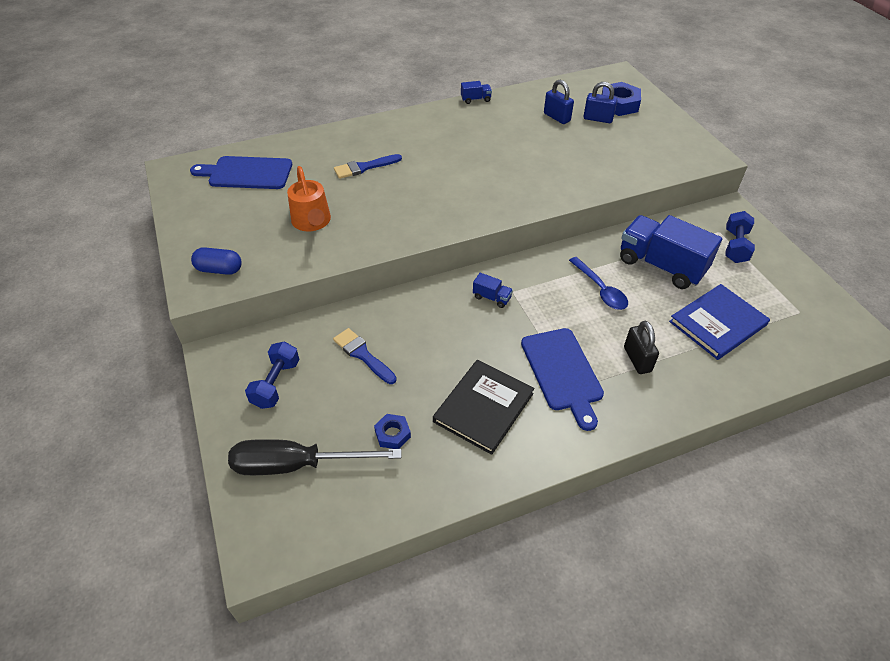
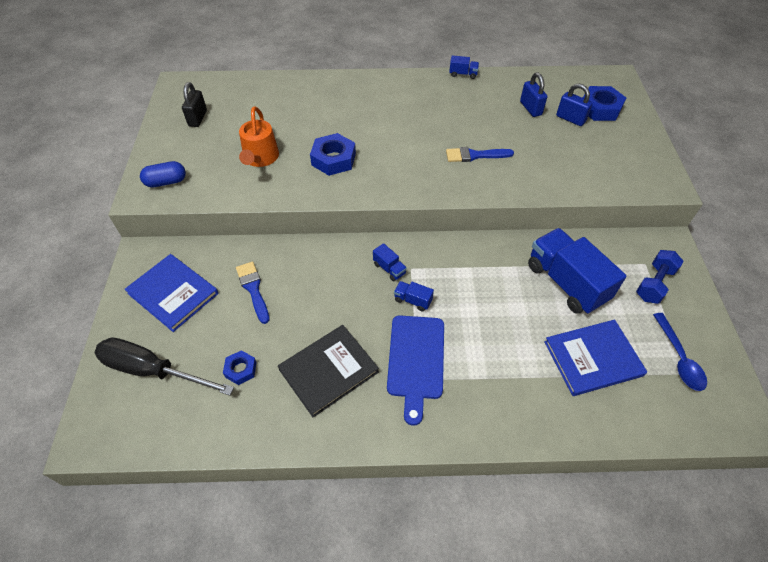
camera: 20 degrees right, 5 degrees up
(219, 269) = (166, 182): blue capsule -> blue capsule turned 45 degrees counterclockwise
(247, 173) = (232, 100): blue cutting board -> none
(276, 384) = (173, 293): blue dumbbell -> blue book
(364, 167) = (330, 118): blue brush -> blue brush (475, 155)
(391, 205) = (333, 159): none -> blue nut
(530, 320) = (412, 300): none -> blue truck
(600, 289) = (493, 290): blue spoon -> blue spoon (679, 358)
(637, 359) = (493, 370): black padlock -> black padlock (198, 118)

